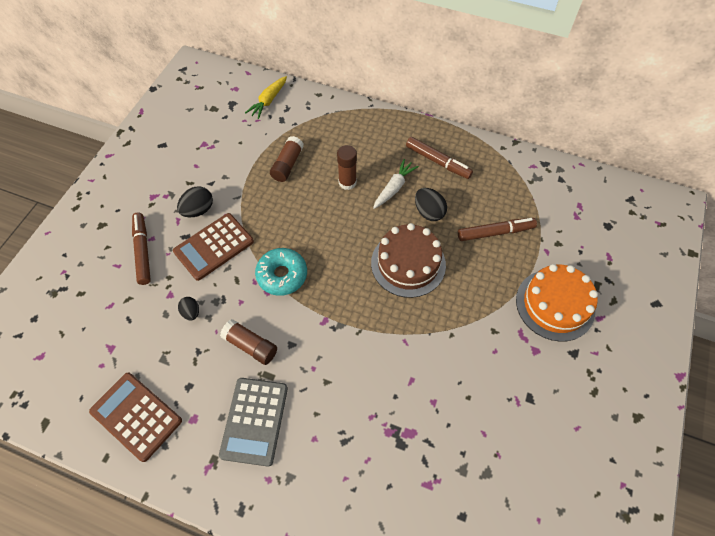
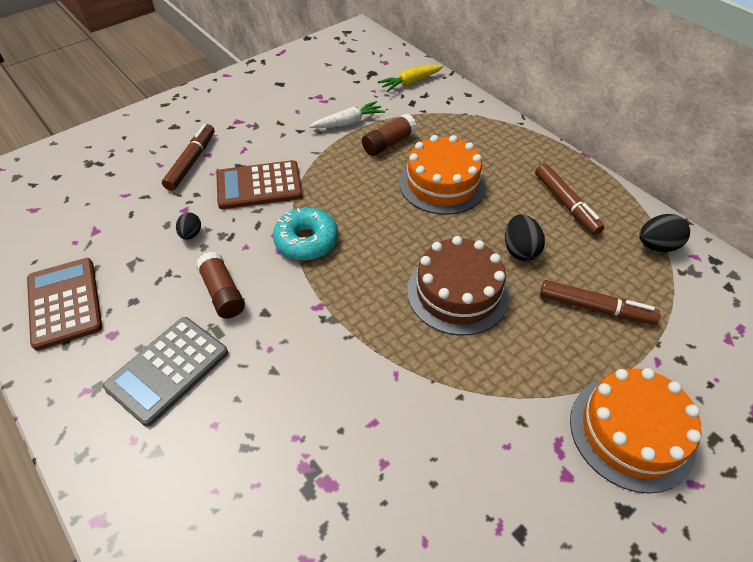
camera: 30 degrees right, 10 degrees down
(198, 210) = (269, 149): black egg -> black egg (657, 246)
(347, 182) = (442, 183): brown glue stick -> orange cake
(394, 188) = (493, 209): white carrot -> white carrot (348, 123)

